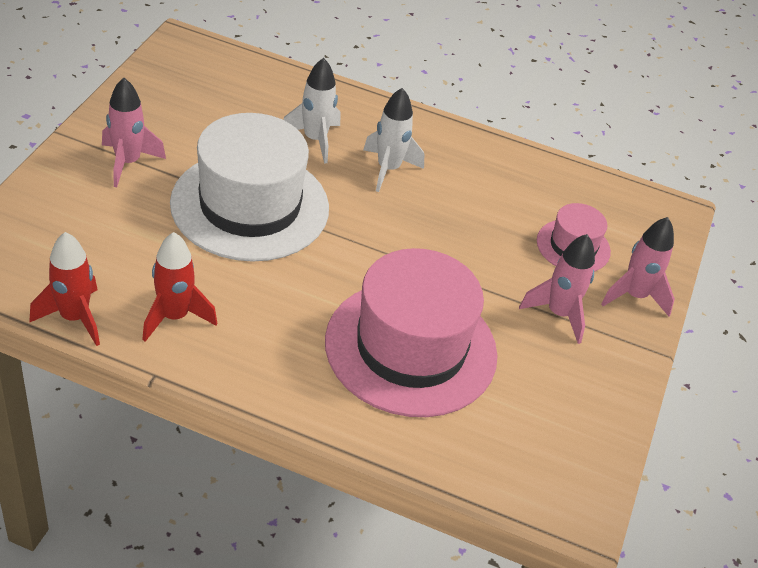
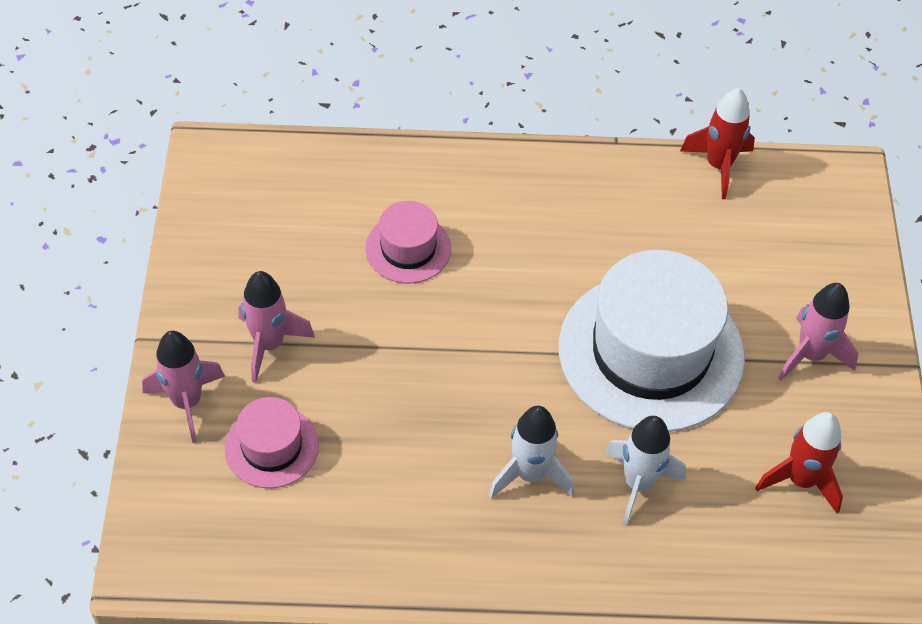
camera: 165 degrees right, 10 degrees up
(174, 317) = (637, 198): red rocket -> red rocket (801, 480)
(411, 348) = (408, 248): pink hat -> pink hat, size x0.48

